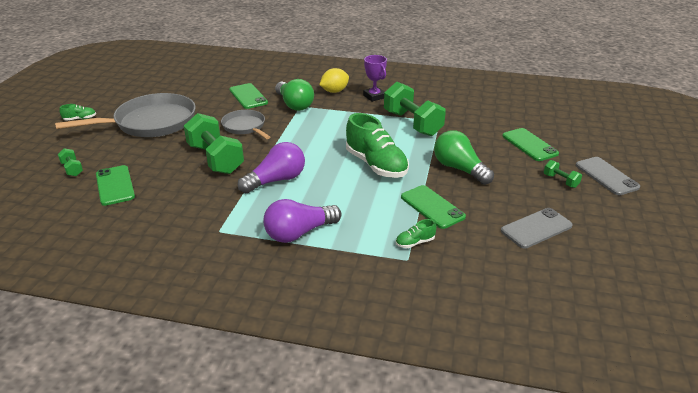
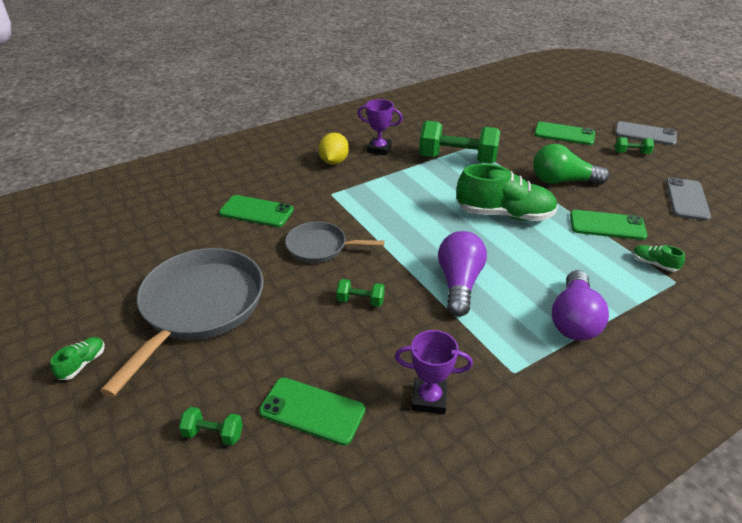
camera: 45 degrees left, 5 degrees up
(163, 213) = (429, 399): none -> purple trophy
(215, 159) = (360, 301): green dumbbell -> green dumbbell, size x0.45
(294, 105) = (323, 195): green light bulb -> none
(415, 242) = (654, 264): green shoe -> green shoe turned 105 degrees clockwise

